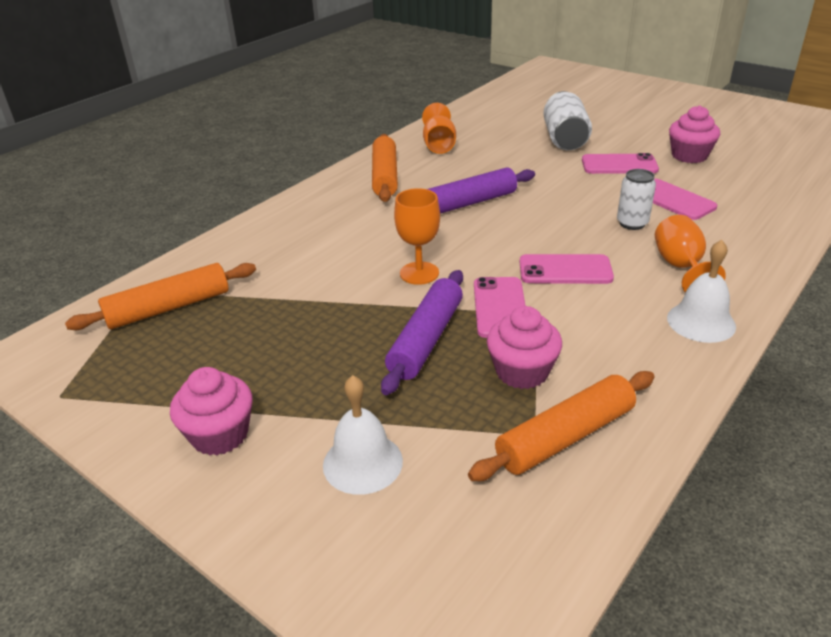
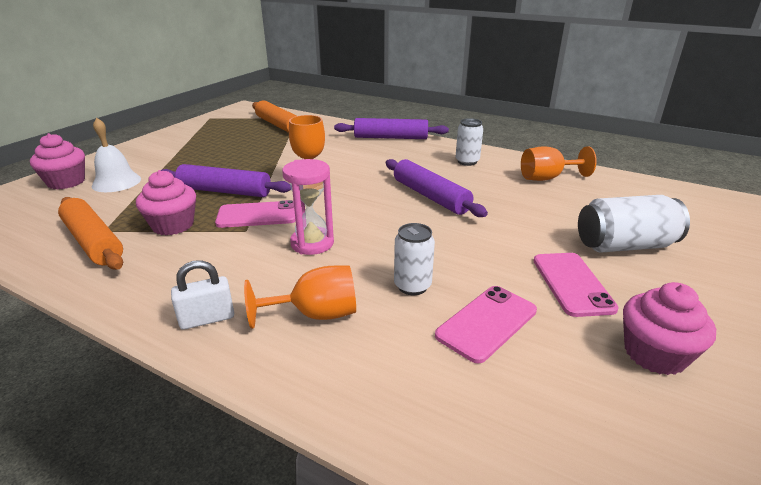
camera: 80 degrees right, 5 degrees down
(220, 434) = (162, 149): pink cupcake -> pink cupcake (66, 182)
(285, 215) = (390, 138): none -> purple rolling pin
(385, 176) = (467, 162): orange rolling pin -> white can
(565, 270) = (312, 243): pink phone -> pink hourglass
(701, 322) = (207, 319): white bell -> white padlock

